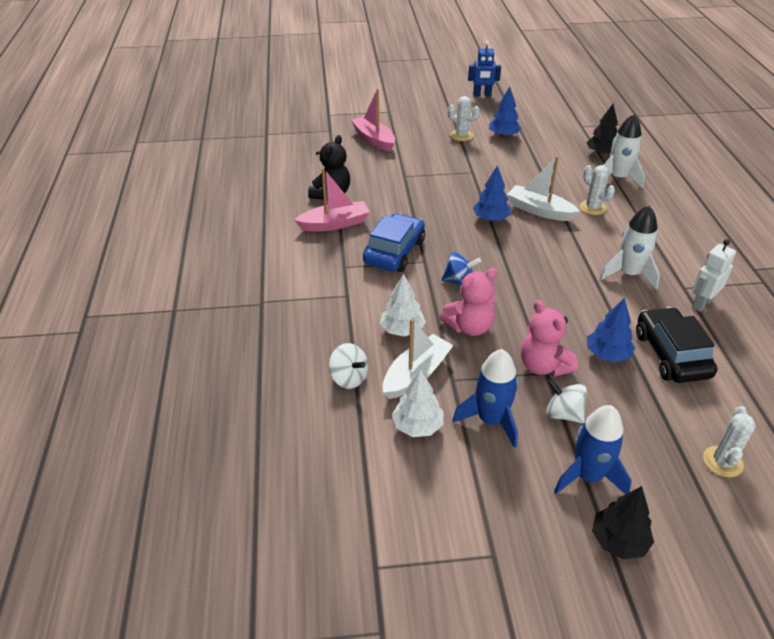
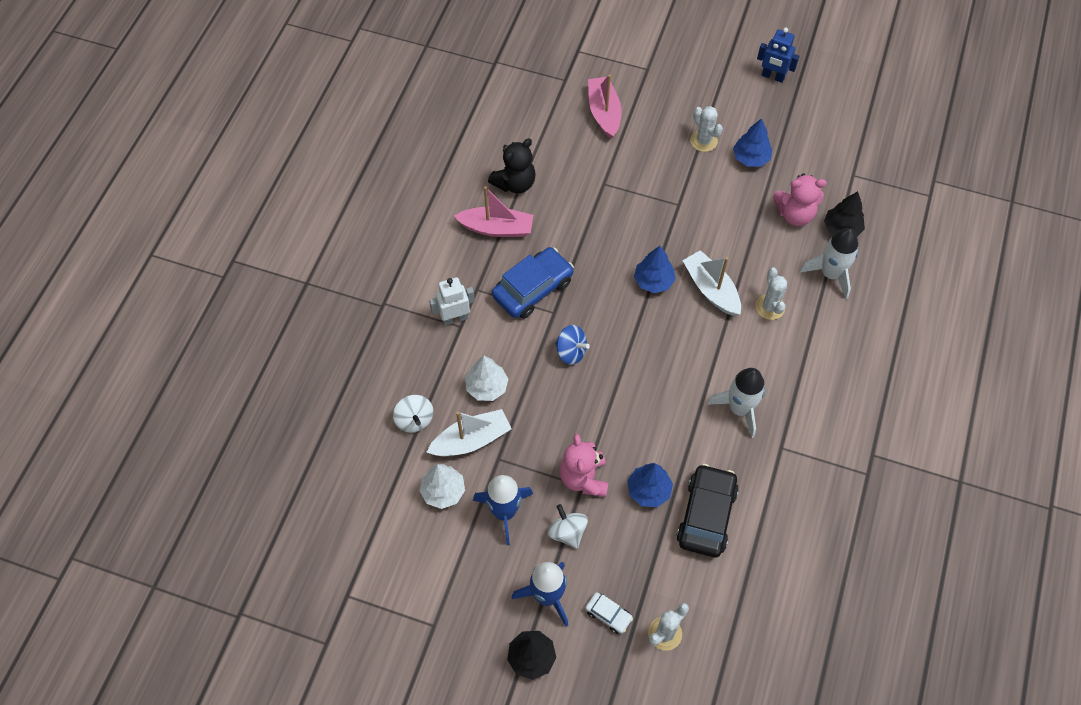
camera: 25 degrees right, 20 degrees up
(469, 327) = (547, 408): pink teddy bear -> pink teddy bear (795, 214)
(658, 468) = (608, 614): none -> white car
(701, 303) = (782, 473): white robot -> white robot (454, 318)

